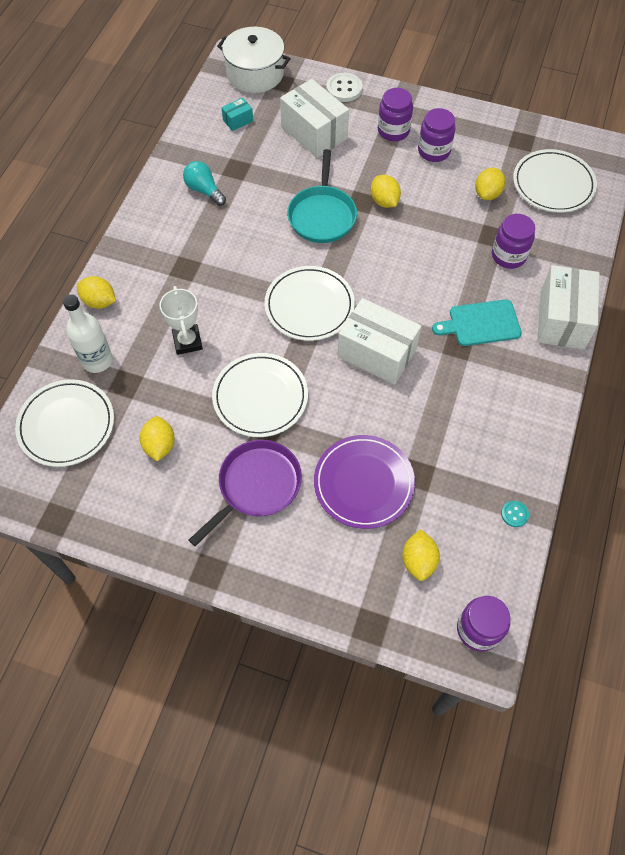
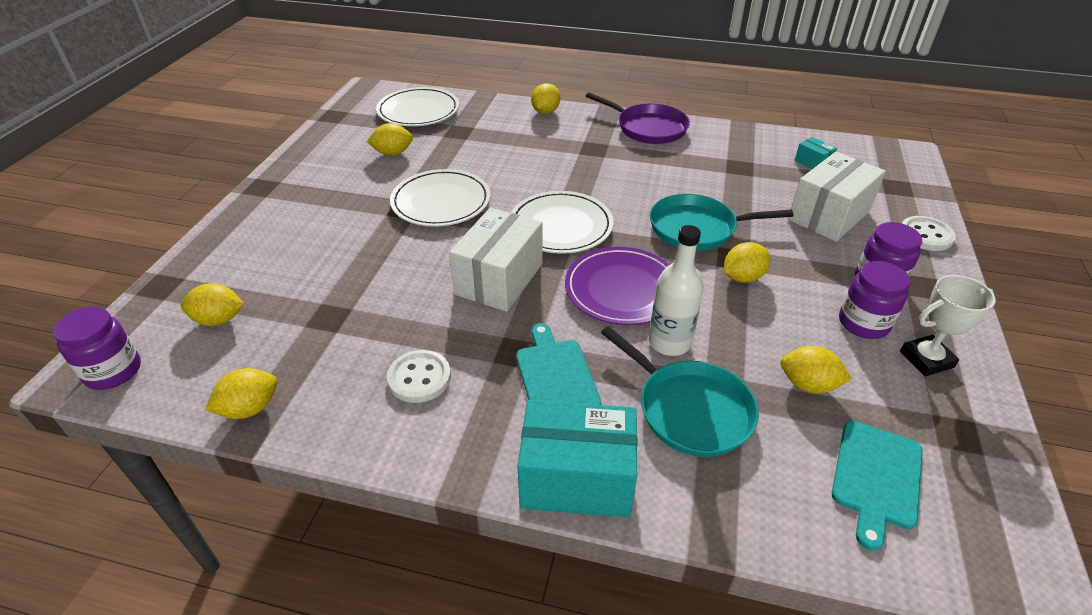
camera: 85 degrees right, 20 degrees down
(97, 360) = (482, 117): white bottle -> white bottle (669, 342)
(187, 341) = (506, 157): white trophy -> white trophy (926, 359)
(204, 190) = (699, 151): turquoise light bulb -> none
(255, 74) = (896, 168): white pot -> none
(256, 485) = (340, 206): purple pan -> purple pan (648, 128)
(363, 483) = (326, 275): purple plate -> purple plate (622, 289)
(483, 405) = (419, 378): none -> white button
(508, 256) = (690, 410): purple jar -> turquoise pan
(514, 514) = (250, 408): turquoise button -> yellow lemon
(553, 184) = (876, 477): white plate -> turquoise cutting board
(562, 319) = (576, 478): white box -> turquoise box

